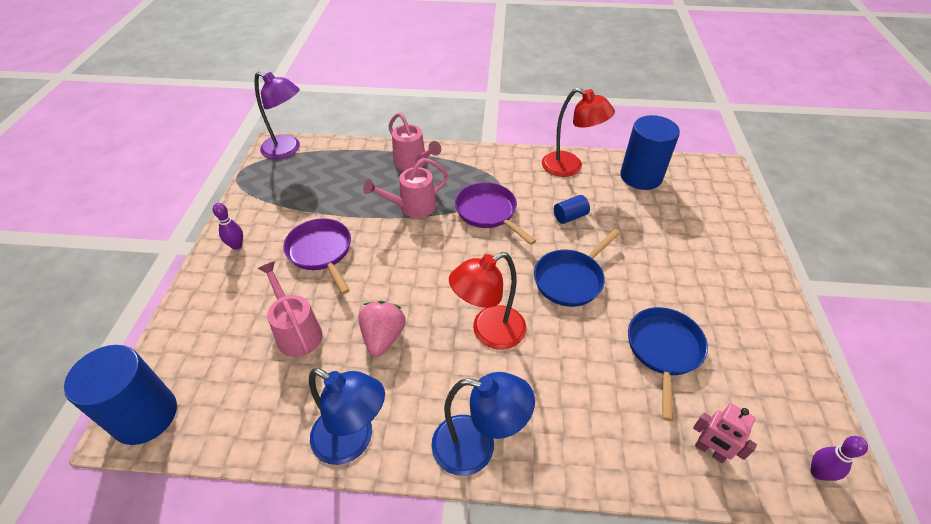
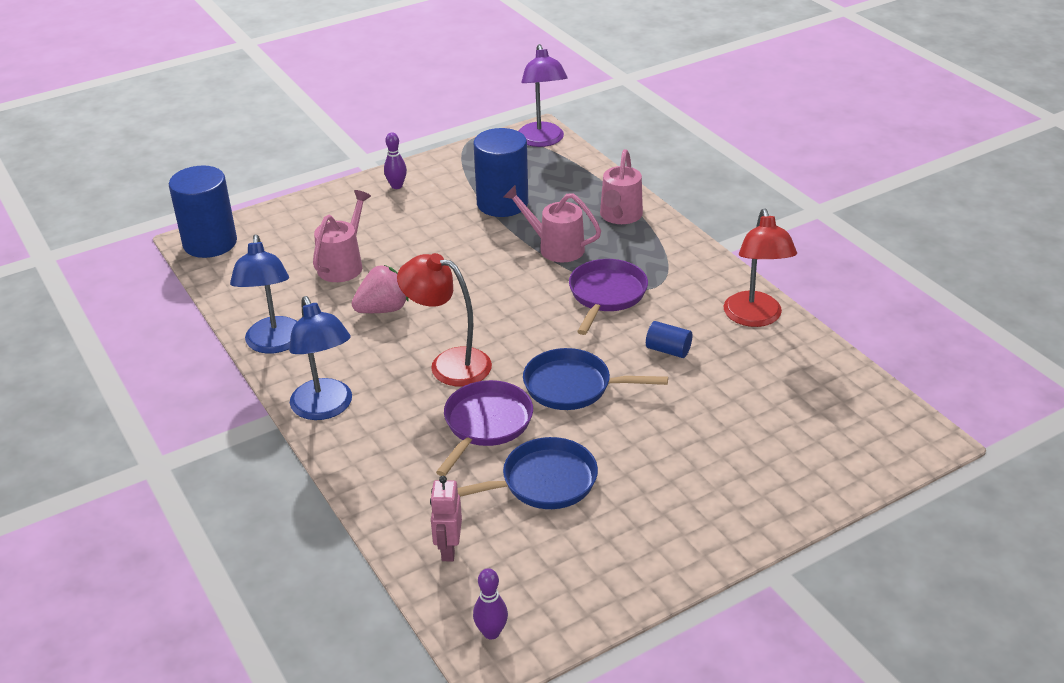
camera: 55 degrees right, 10 degrees down
(321, 252) = (438, 229): purple pan -> purple pan (485, 424)
(641, 176) = (811, 376): blue cylinder -> blue cylinder (502, 203)

